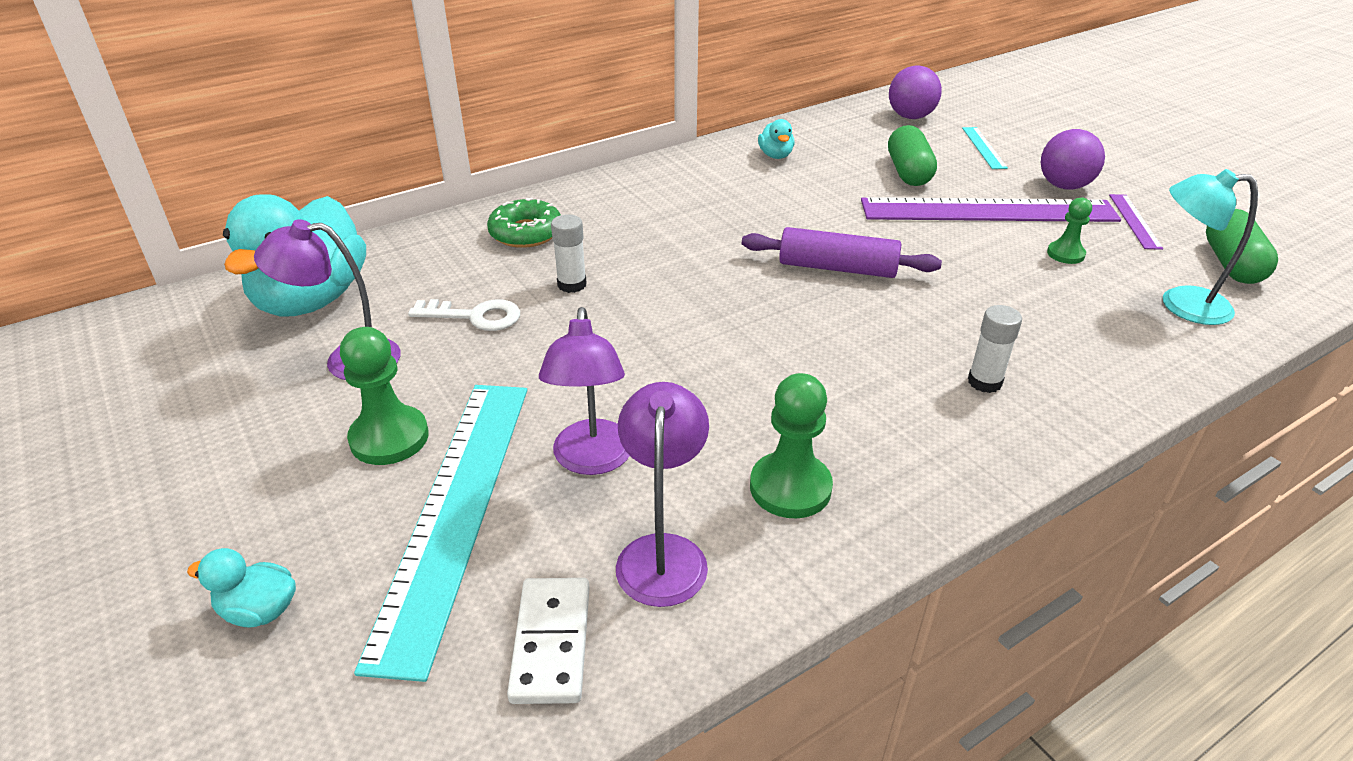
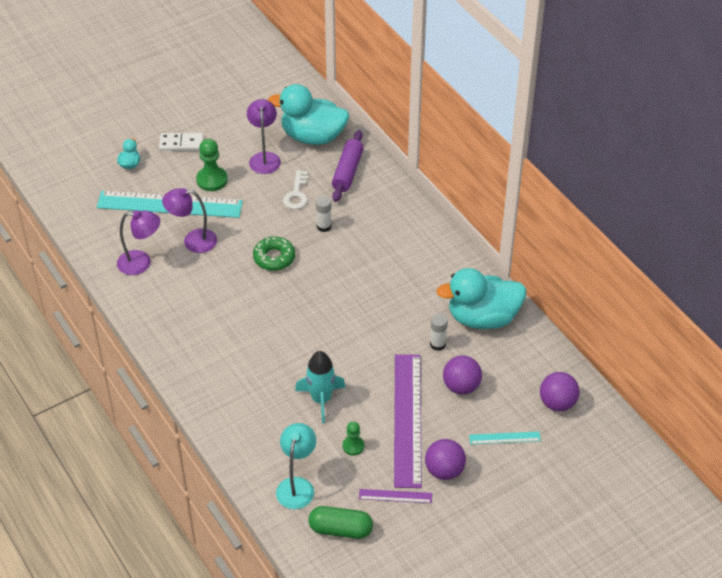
camera: 90 degrees right, 10 degrees up
(526, 233) = (376, 204): green donut -> green donut (274, 258)
(551, 642) = (107, 236): white domino -> white domino (181, 143)
(775, 155) = (483, 318): turquoise duck -> turquoise duck, size x2.40
(790, 487) = (170, 302): green pawn -> none
(837, 268) = (338, 335): purple rolling pin -> purple rolling pin (347, 172)
(908, 172) = (461, 386): green capsule -> purple ball
(984, 382) = (233, 380): white glue stick -> white glue stick (437, 344)
(986, 283) = (321, 399): none -> turquoise rocket

